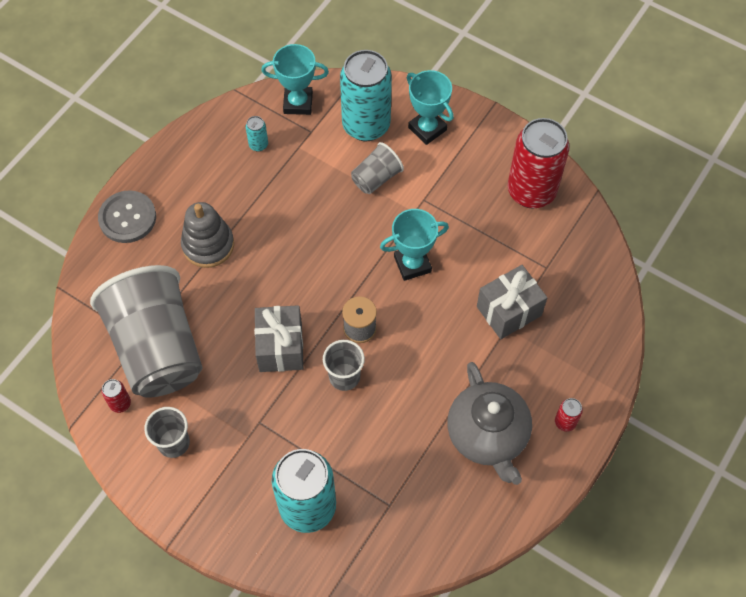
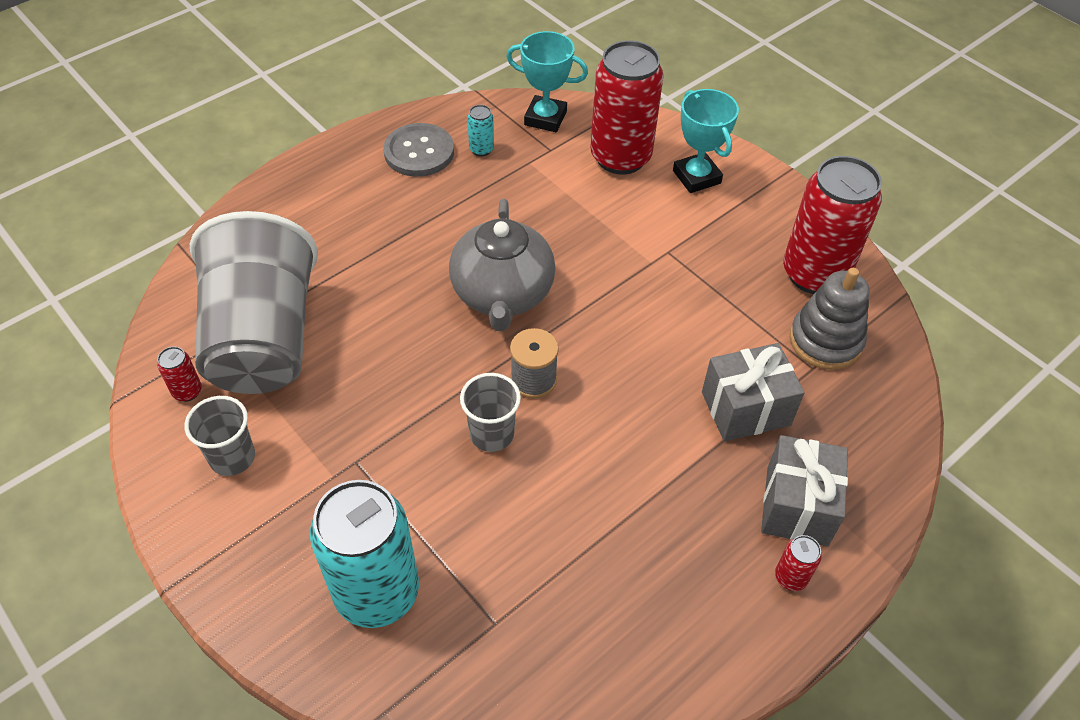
camera: 15 degrees right, 10 degrees down
(127, 218) = (293, 189): grey button -> grey button (419, 152)
(208, 245) = (377, 239): grey stacking toy -> grey stacking toy (825, 341)
(280, 347) = (420, 377): grey gift -> grey gift (796, 506)
(366, 125) = (620, 157): turquoise can -> red can
(376, 178) = (614, 215): grey cup -> none
(412, 264) = (629, 321): turquoise trophy -> none
(488, 435) = (669, 565): grey teapot -> grey teapot (502, 294)

